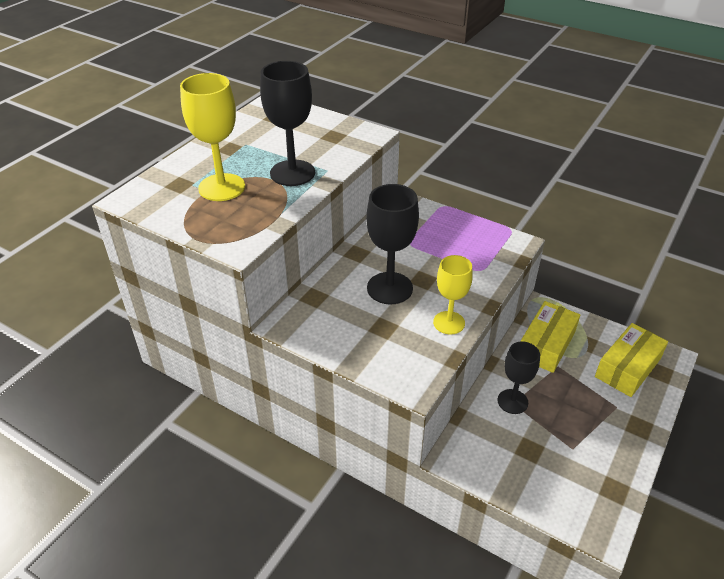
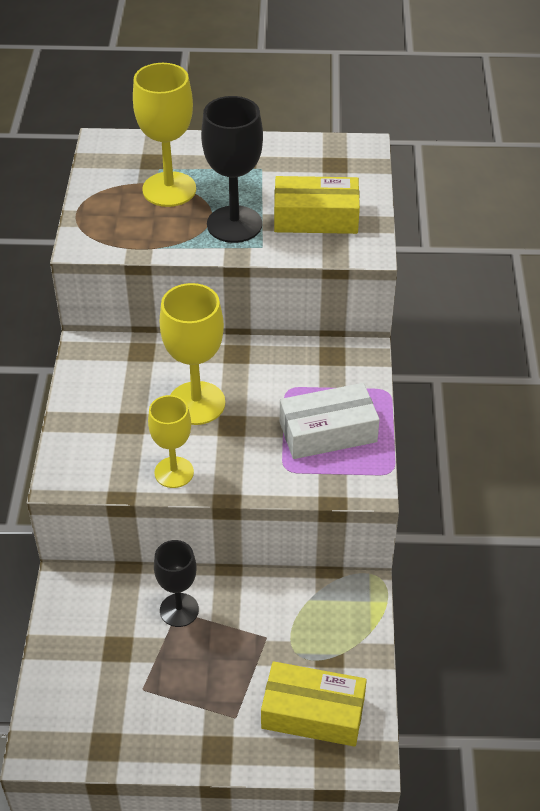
camera: 60 degrees right, 5 degrees up
(389, 288) = (196, 403): black goblet -> yellow goblet
(460, 241) = (328, 432): none -> white box
(546, 344) = (296, 614): yellow box -> yellow box (316, 217)

